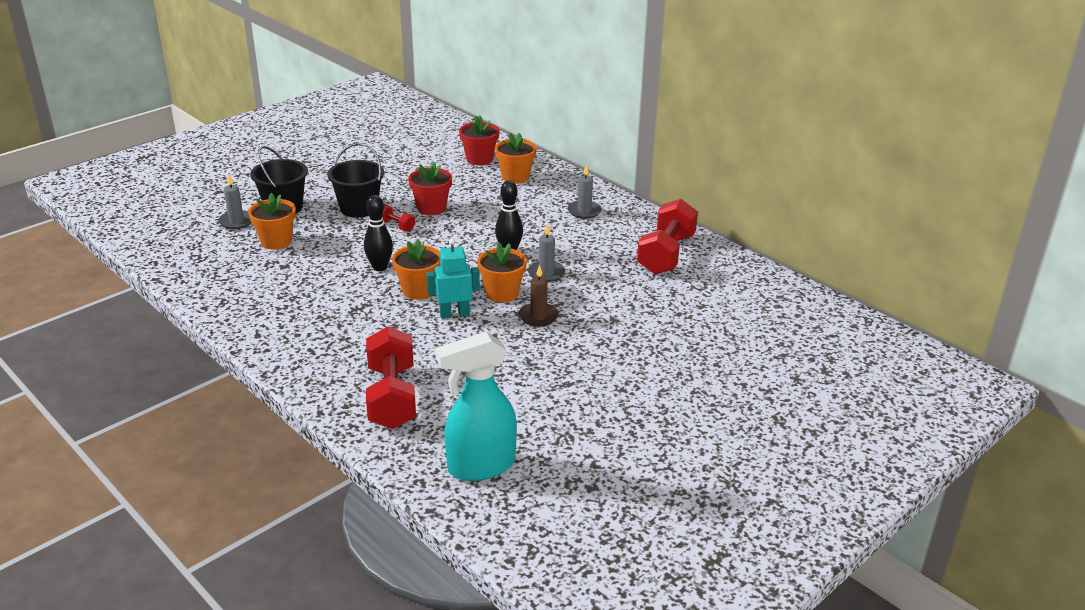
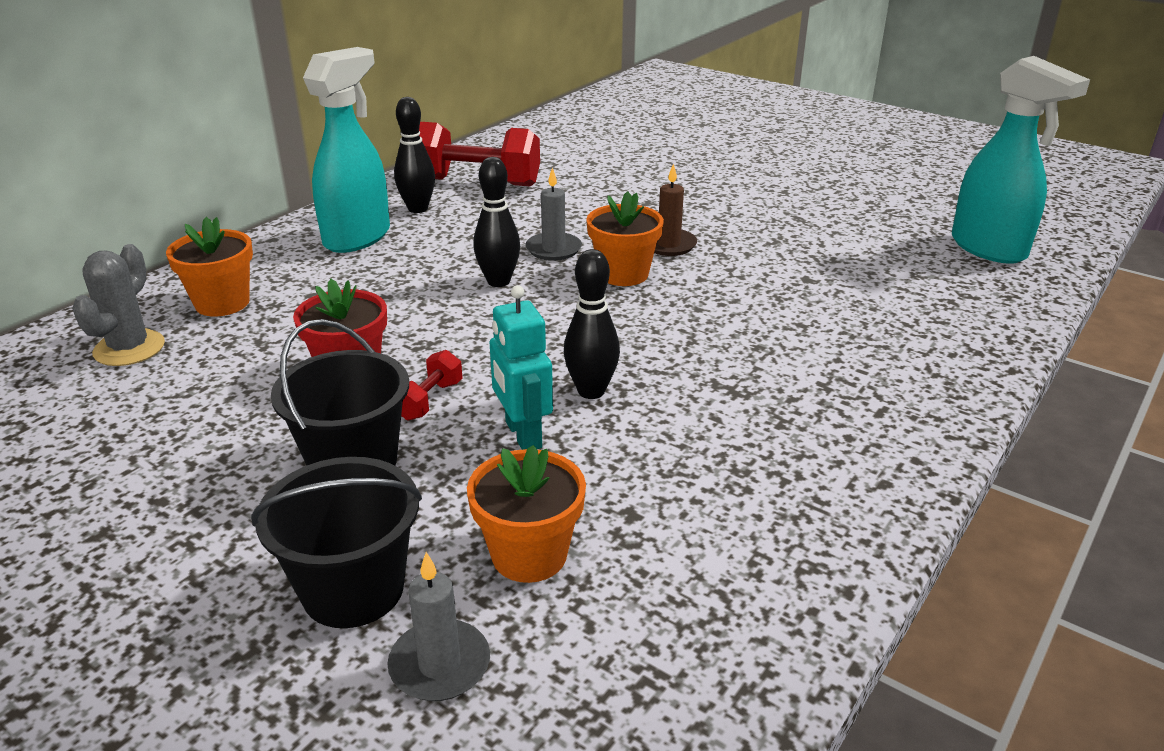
camera: 100 degrees left, 0 degrees up
(392, 397) = (927, 320): red dumbbell -> none
(418, 290) = (648, 341): orange flower pot -> none
(454, 314) = (698, 302): turquoise robot -> turquoise robot (522, 435)
(479, 159) = (129, 348): red flower pot -> grey cactus
(584, 211) = (358, 237): grey candle -> turquoise spray bottle
(623, 231) = (418, 209): none -> black bowling pin

